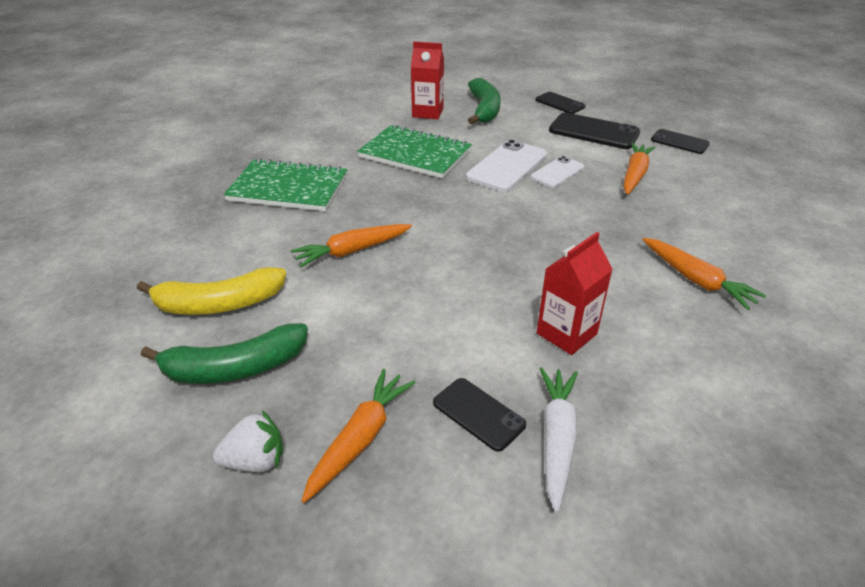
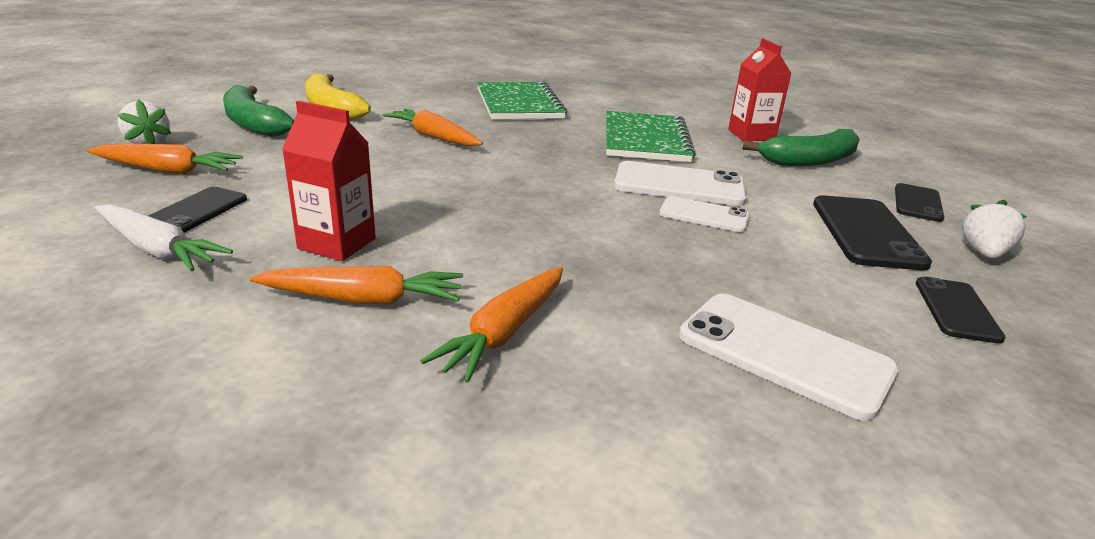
camera: 65 degrees right, 10 degrees down
(556, 439) = (157, 249): white carrot -> white carrot turned 45 degrees clockwise
(624, 112) = (983, 253): none -> white strawberry
(634, 175) = (772, 271): orange carrot -> orange carrot (364, 299)
(717, 200) = (784, 353): none -> white phone

